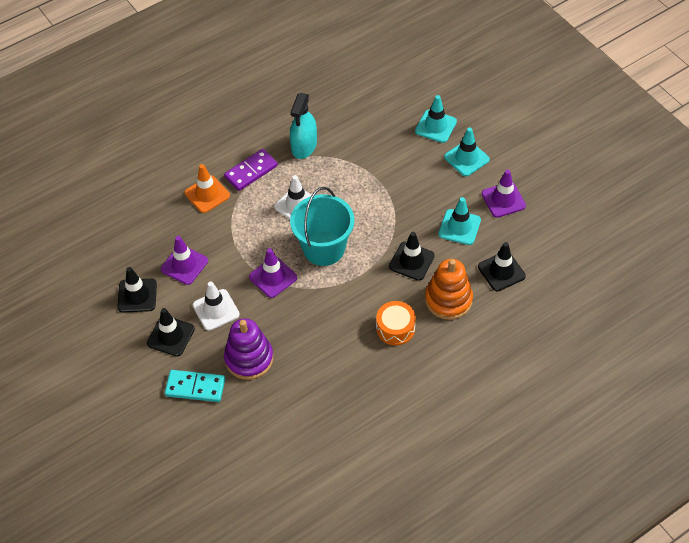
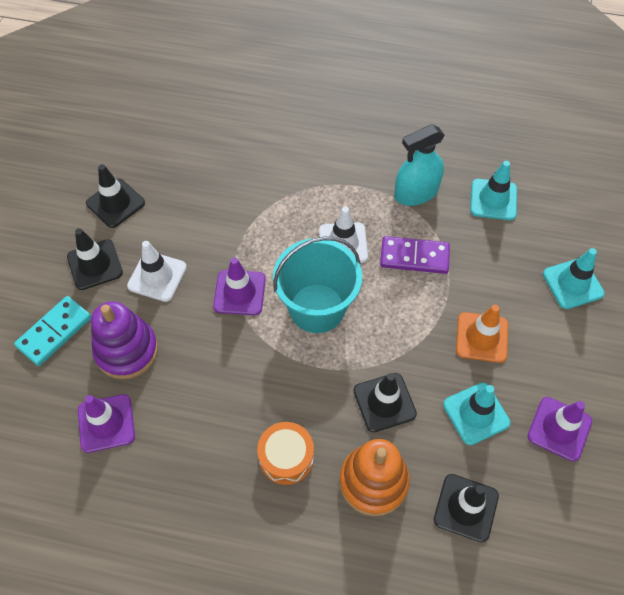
camera: 45 degrees right, 5 degrees up
(184, 265) = (183, 211): purple traffic cone -> purple traffic cone (106, 423)
(195, 387) = (54, 332): turquoise domino -> turquoise domino turned 75 degrees clockwise
(207, 194) = (278, 164): orange traffic cone -> orange traffic cone (481, 337)
(251, 171) = (340, 176): purple domino -> purple domino (414, 257)
(466, 158) = (568, 346): turquoise traffic cone -> turquoise traffic cone (493, 199)

